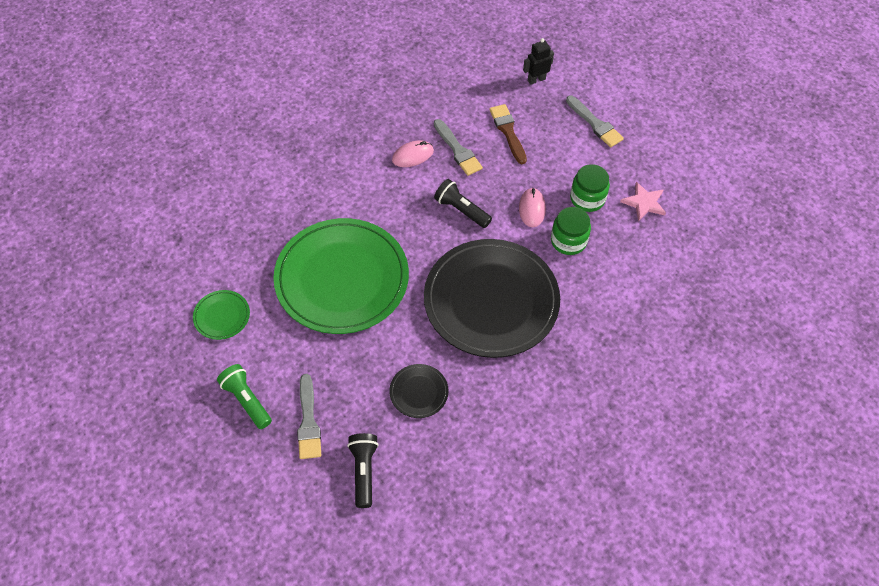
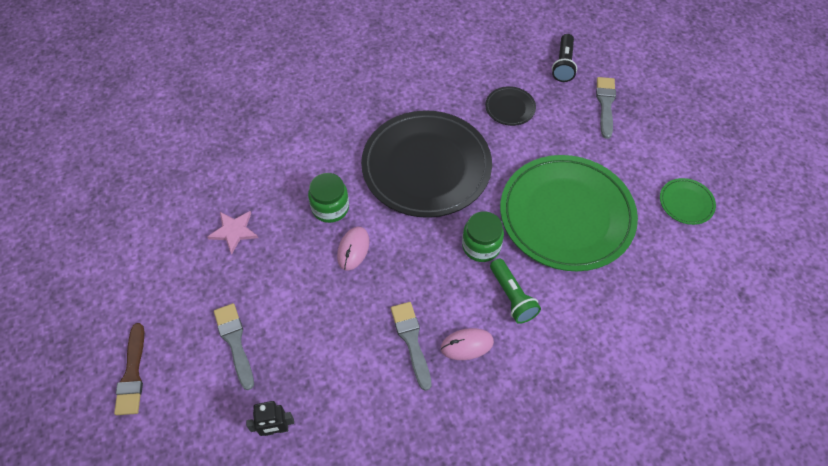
camera: 165 degrees left, 0 degrees up
(246, 400) = (658, 129): green flashlight -> green flashlight (512, 297)
(461, 210) = (428, 263): black flashlight -> none
(508, 131) = (343, 354): brown brush -> brown brush (132, 374)
(587, 198) = (290, 248): green jar -> green jar (481, 246)

